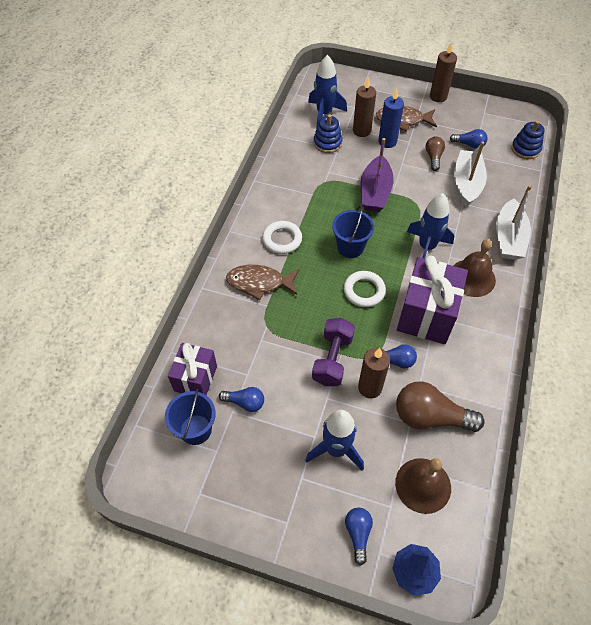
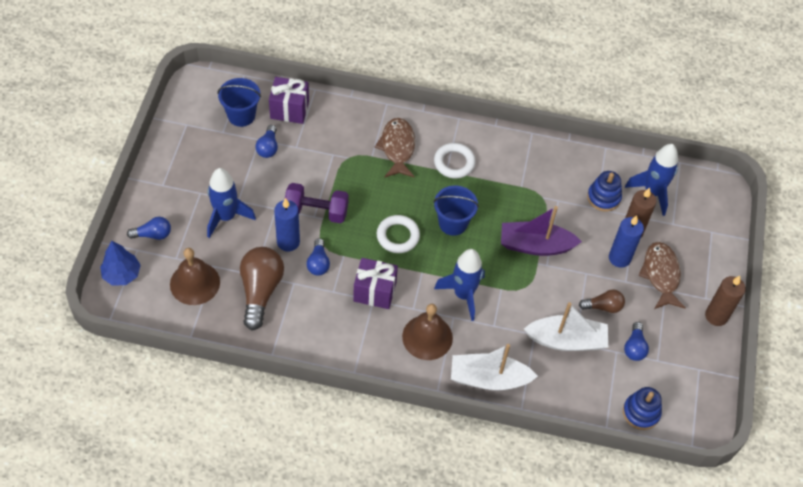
camera: 80 degrees right, 0 degrees up
(370, 387) = (288, 242): brown candle -> blue candle
(426, 314) = (374, 291): purple gift -> purple gift, size x0.63

